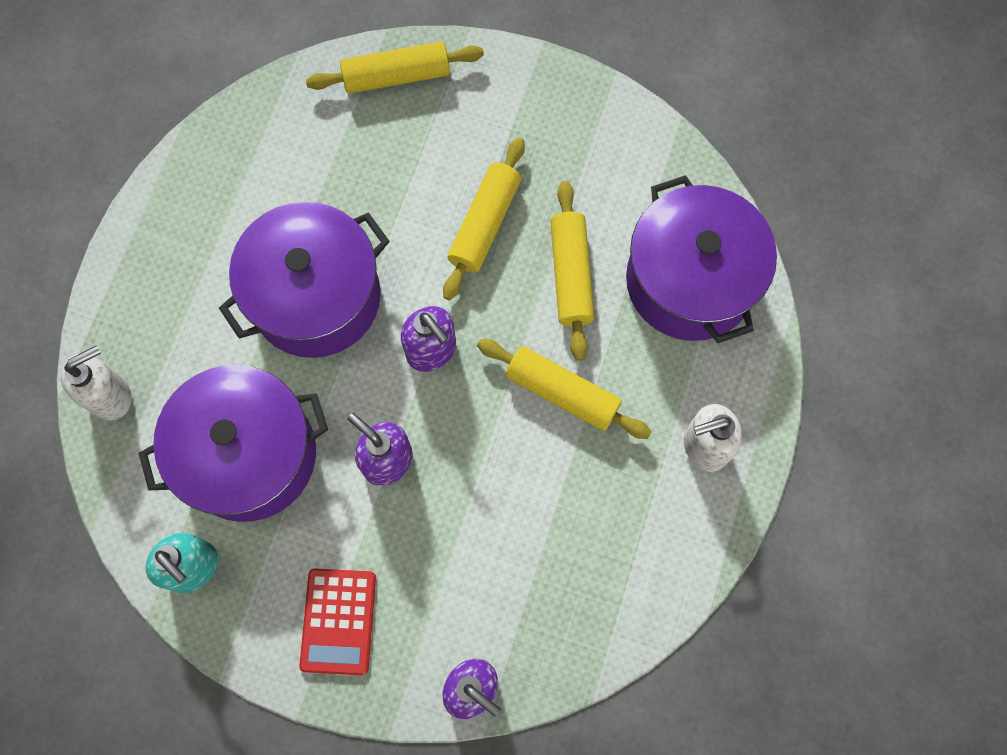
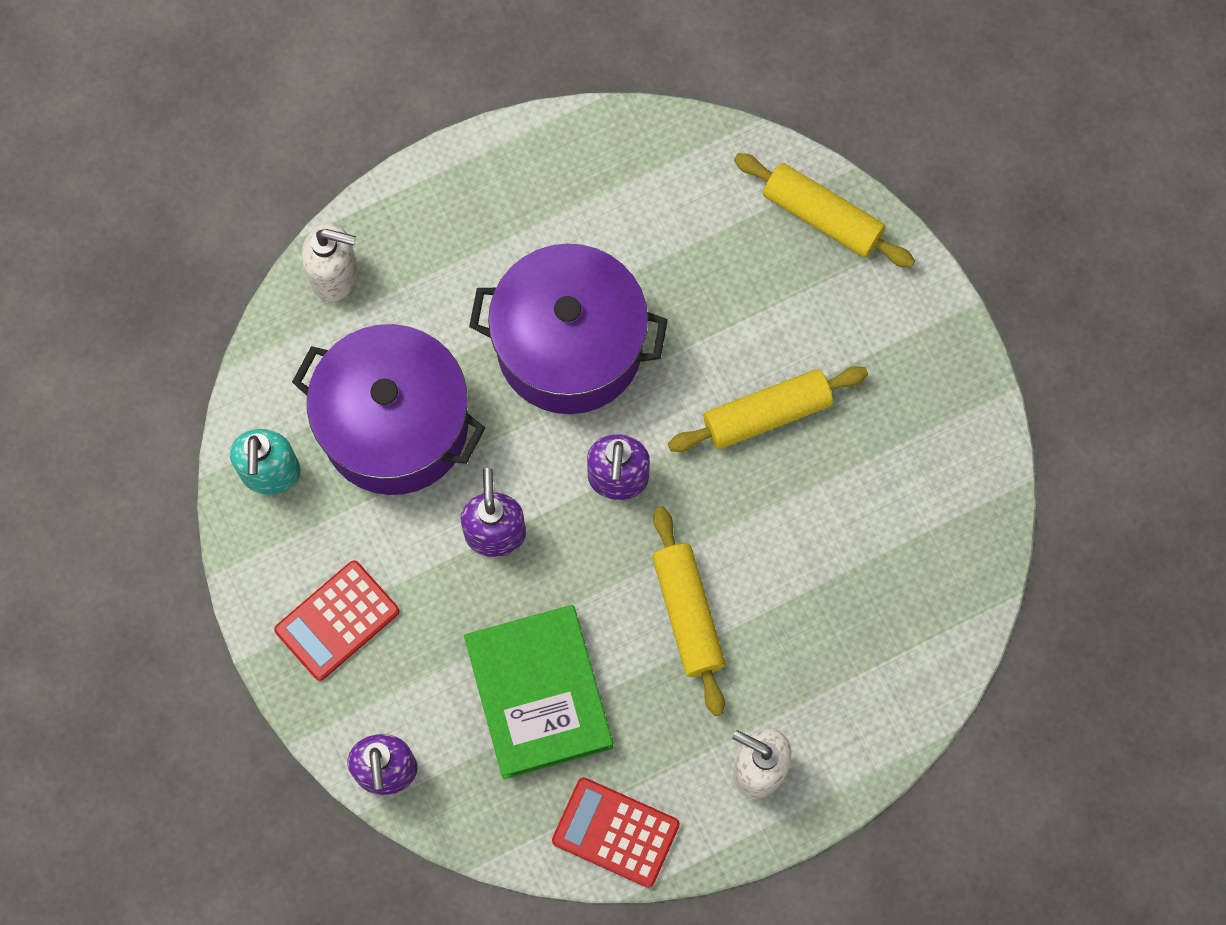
camera: 45 degrees right, 0 degrees up
(520, 536) = (539, 694): none -> green book
(571, 275) = (794, 525): yellow rolling pin -> none
(660, 576) = (615, 832): none -> red calculator
(690, 281) = (889, 625): purple pot -> none

